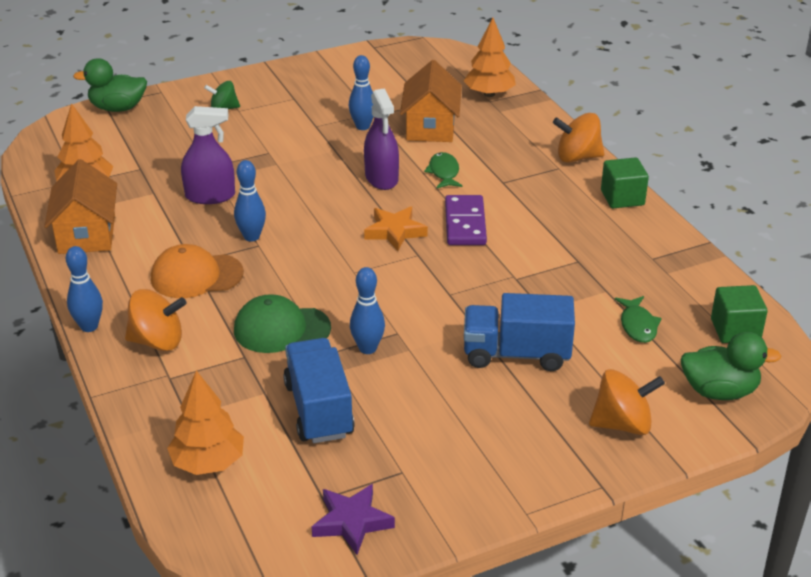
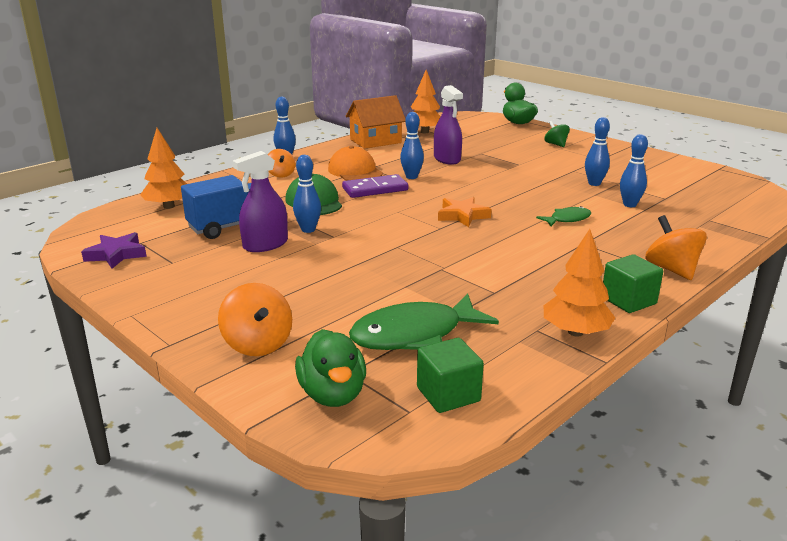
camera: 70 degrees right, 10 degrees down
(157, 341) = (281, 174): orange spinning top -> orange spinning top, size x0.66
(381, 178) = (530, 200): purple spray bottle -> purple spray bottle (265, 244)
(430, 127) = (629, 205): orange house -> blue bowling pin
(465, 223) = (501, 238): purple domino -> purple domino (375, 189)
(489, 94) = (720, 217): orange tree -> orange tree (575, 332)
(516, 354) = (333, 283): blue truck -> none
(638, 325) = (414, 334): green fish -> green fish, size x1.93

